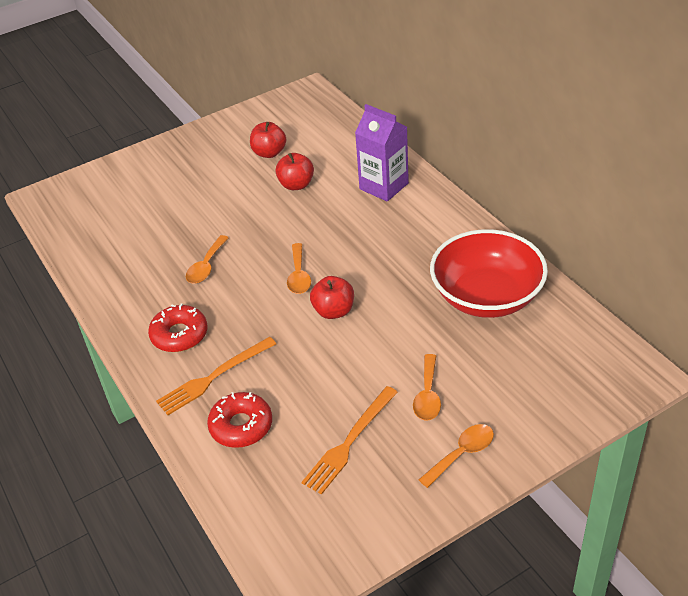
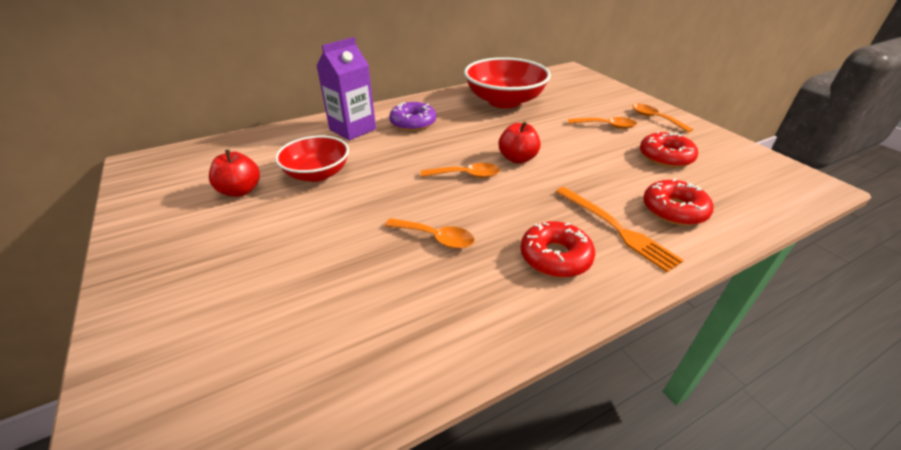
camera: 90 degrees left, 5 degrees down
(296, 185) = (317, 174): red apple -> red bowl
(349, 442) = (665, 157): orange fork -> red donut
(406, 225) = (413, 123): none -> purple donut

